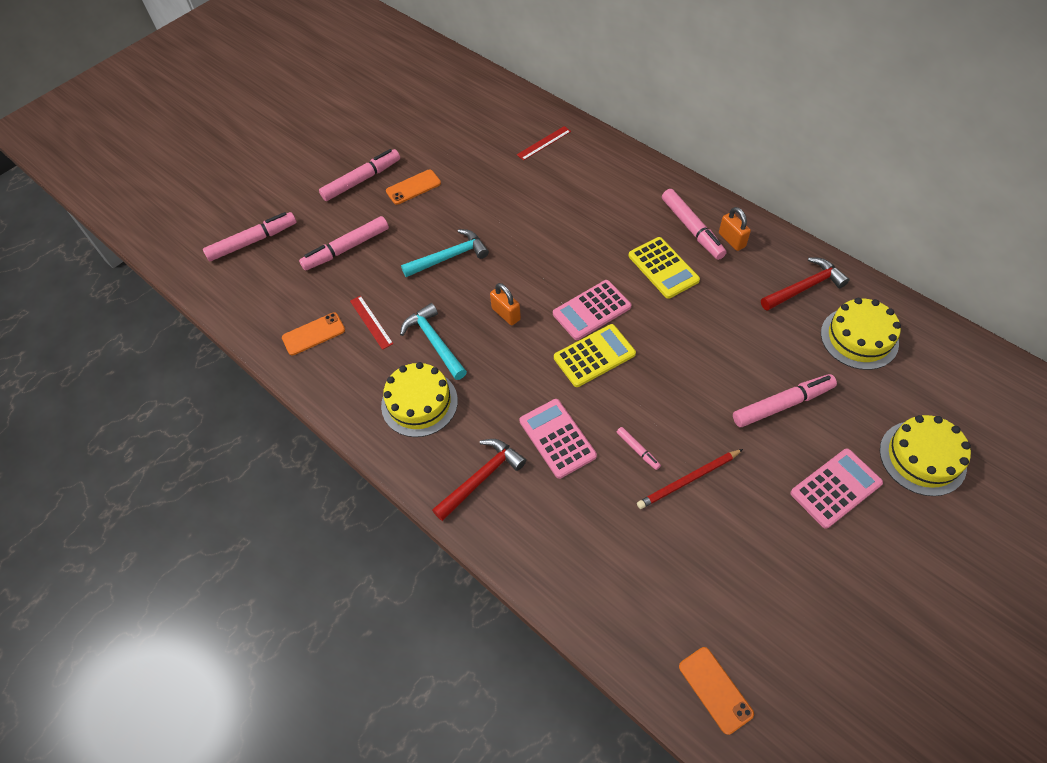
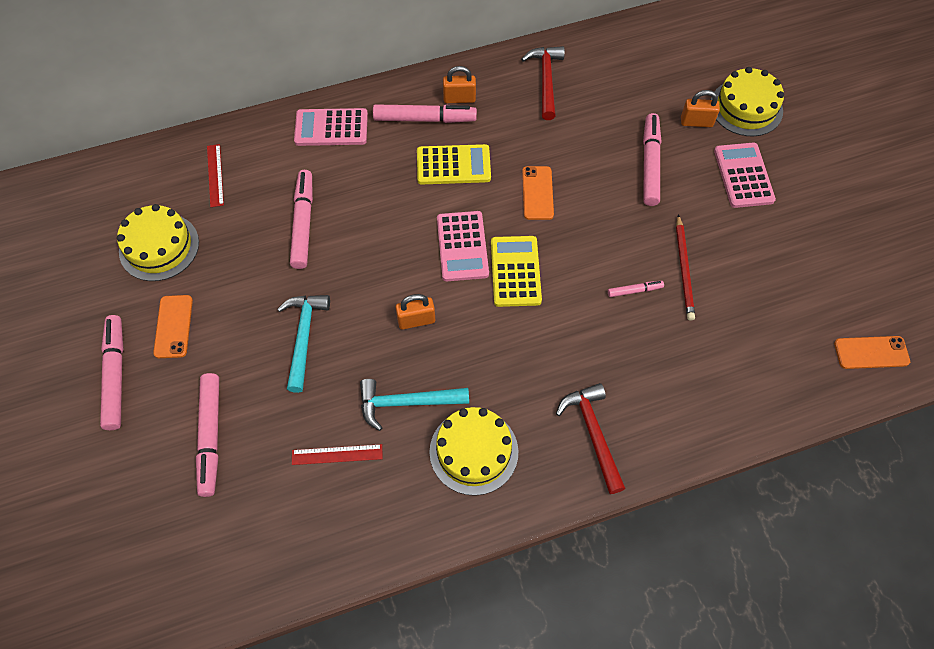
camera: 65 degrees left, 5 degrees up
(252, 241) = (113, 542): pink marker -> pink marker (303, 224)
(313, 334) = (311, 523): orange phone -> orange phone (537, 193)
(557, 438) = (587, 348): pink calculator -> pink calculator (331, 128)
(859, 338) = (618, 77): yellow cake -> yellow cake (159, 247)
(864, 422) = (696, 122): none -> orange padlock

